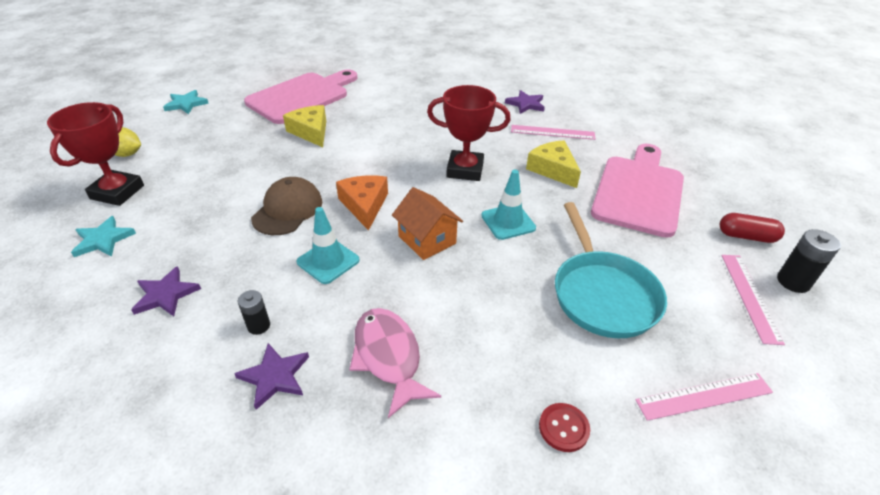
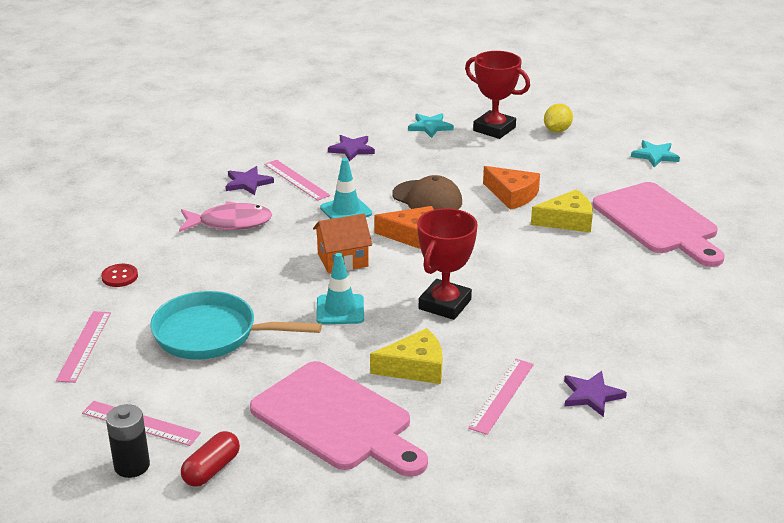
camera: 110 degrees right, 10 degrees down
(259, 326) = (296, 180): black battery -> pink ruler
(270, 162) = (512, 195): none -> orange cheese

